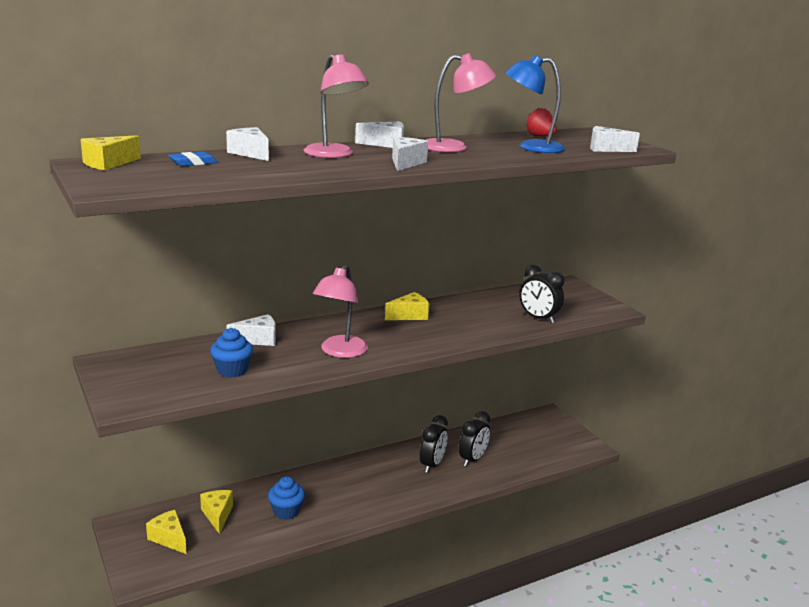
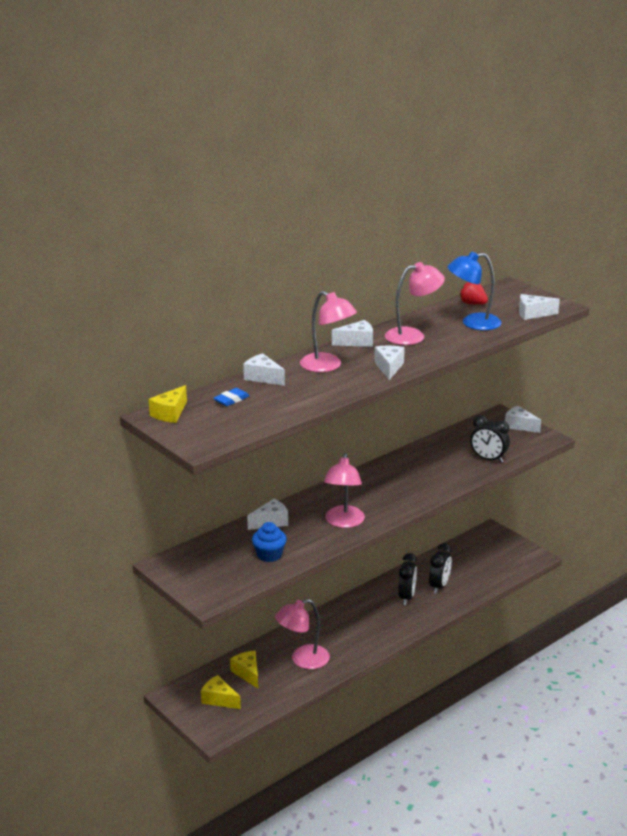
camera: 10 degrees left, 5 degrees up
(286, 511) = (303, 660): blue cupcake -> pink lamp
(409, 315) = (381, 475): yellow cheese -> none
(586, 295) = (519, 426): none -> white cheese

